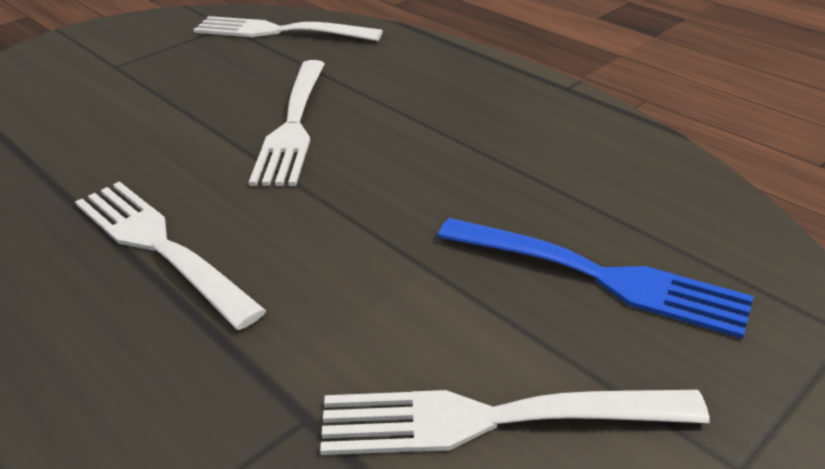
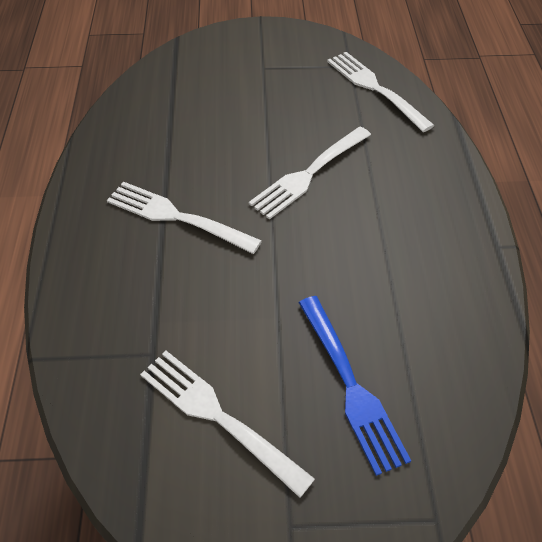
camera: 40 degrees right, 15 degrees up
(161, 247) = (178, 217): white fork -> white fork turned 60 degrees counterclockwise

